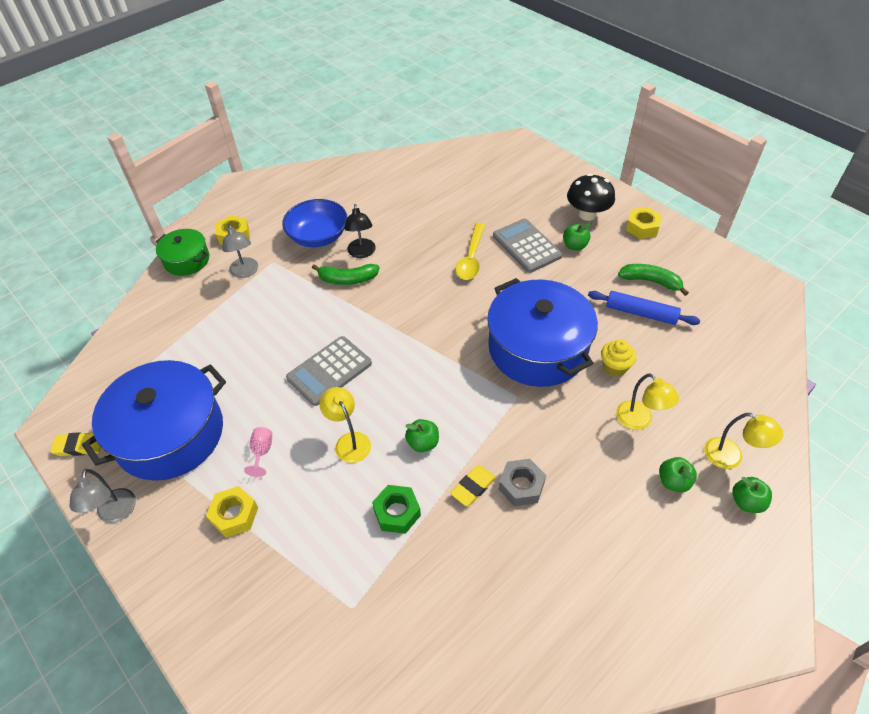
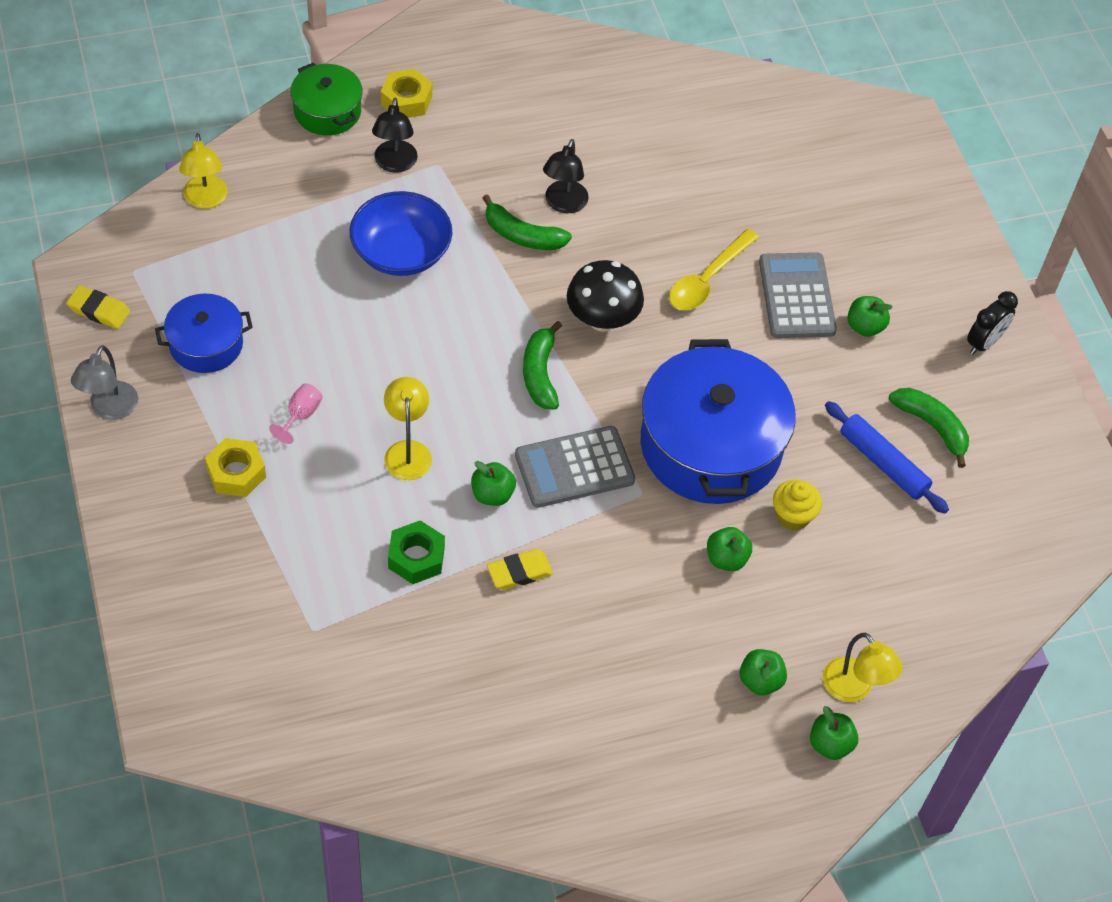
camera: 20 degrees right, 5 degrees up
(170, 434) = (206, 344): blue pot -> blue pot, size x0.52
(245, 272) = (394, 164): grey lamp -> black lamp
(318, 236) = (518, 152): blue bowl -> blue bowl (401, 252)
(329, 371) = (431, 352): grey calculator -> grey calculator (574, 467)
(407, 353) = (540, 373): none -> green banana
(521, 486) = (576, 598): grey nut -> none
(587, 214) = (919, 287): black mushroom -> black mushroom (602, 319)
(595, 412) = (726, 559): none -> green apple
(639, 421) = (773, 594): yellow lamp -> yellow lamp (206, 200)
(642, 227) = (984, 343): yellow nut -> black clock

